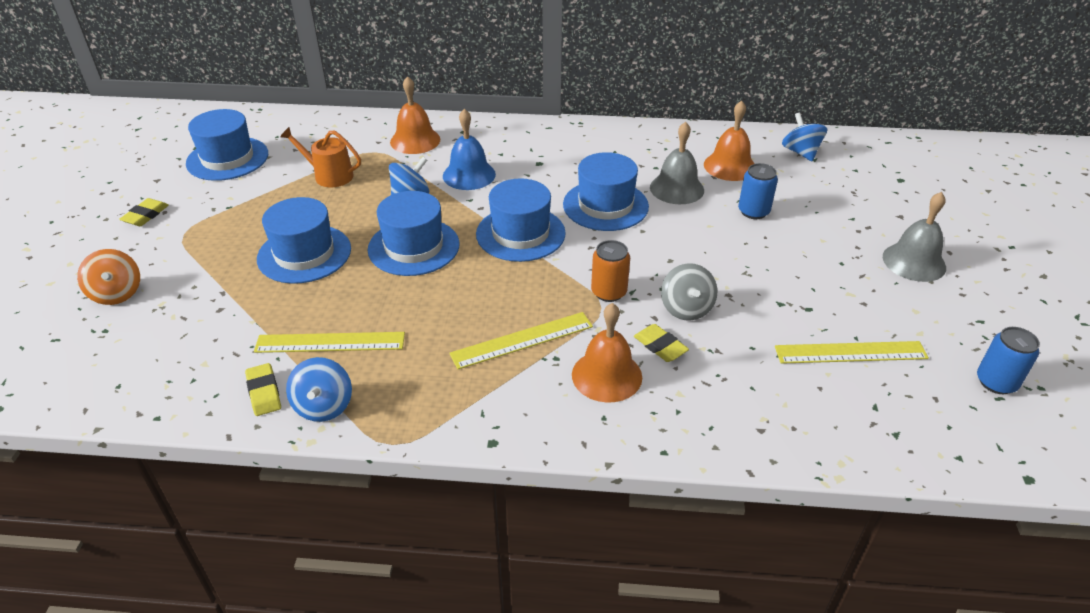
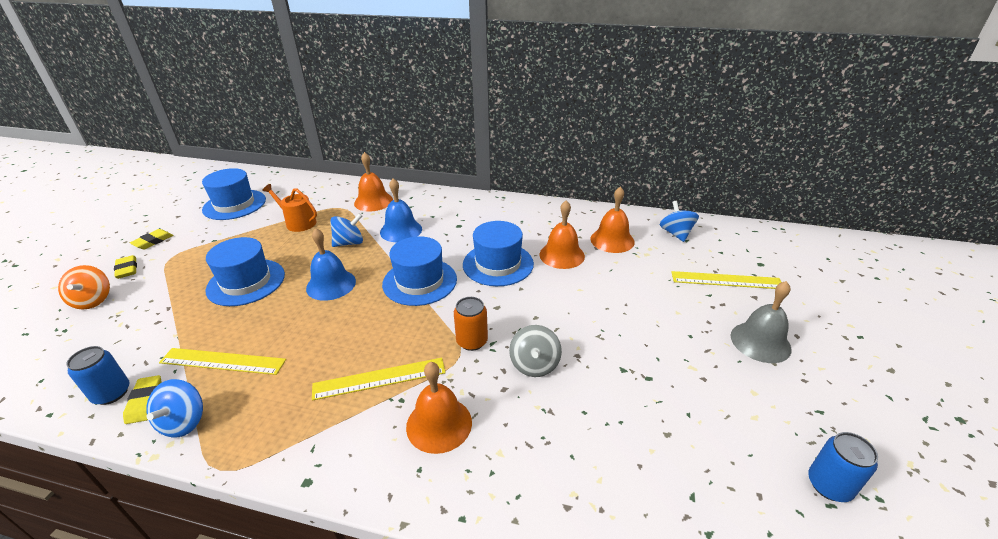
camera: 10 degrees right, 5 degrees down
(413, 247) = (331, 284): blue hat -> blue bell
(660, 346) = (498, 400): yellow eraser -> yellow eraser (127, 269)
(676, 188) = (562, 255): grey bell -> orange bell
(753, 211) = (621, 280): blue can -> blue can (112, 393)
(850, 353) = (679, 430): yellow ruler -> yellow ruler (726, 280)

